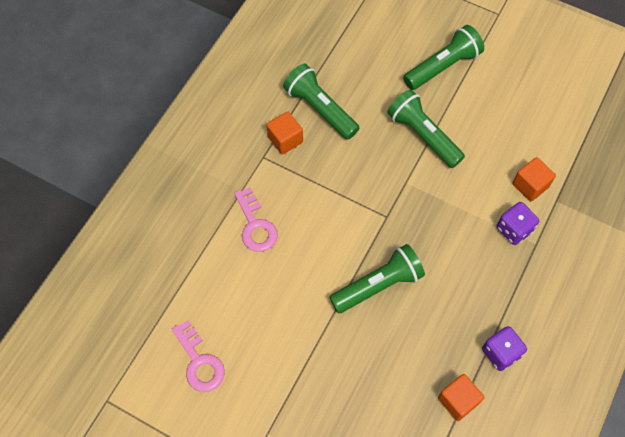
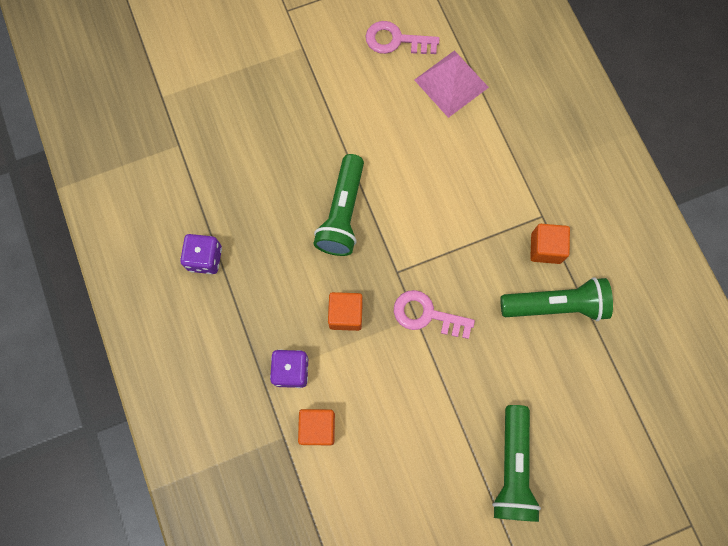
camera: 130 degrees right, 10 degrees up
(205, 290) = (451, 83): none -> pink pyramid
(255, 225) = (478, 160): pink key -> pink key (426, 315)
(423, 135) = (450, 376): green flashlight -> none
(458, 400) = (202, 194): orange cube -> orange cube (346, 314)

